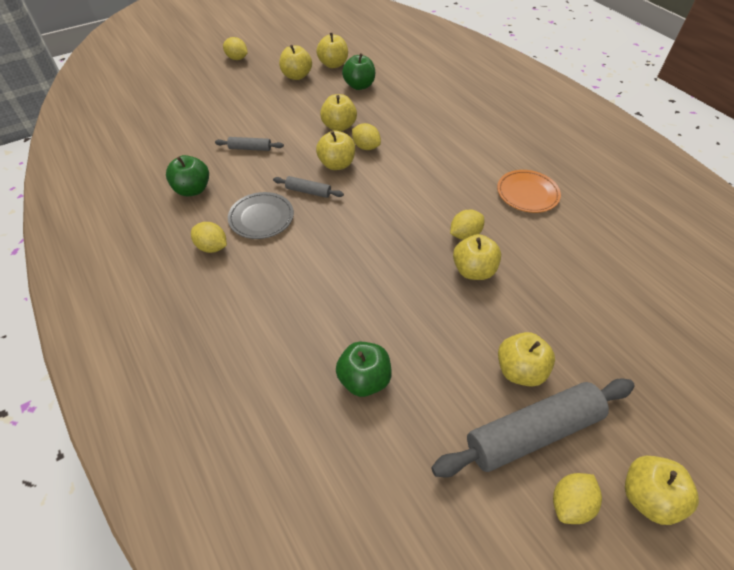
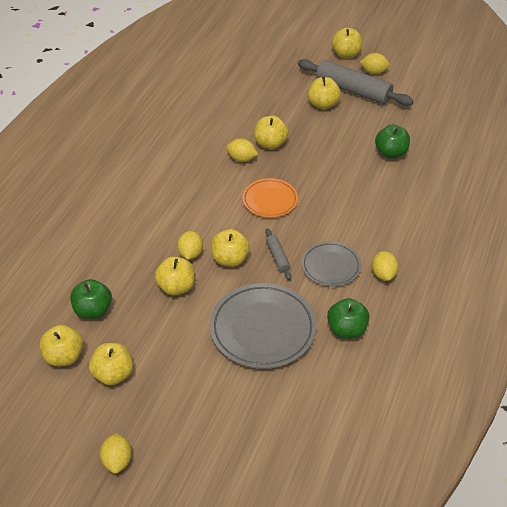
camera: 125 degrees left, 5 degrees down
(250, 148) = (263, 329): grey rolling pin -> grey plate
(527, 194) = (169, 145): orange plate -> orange plate (270, 200)

